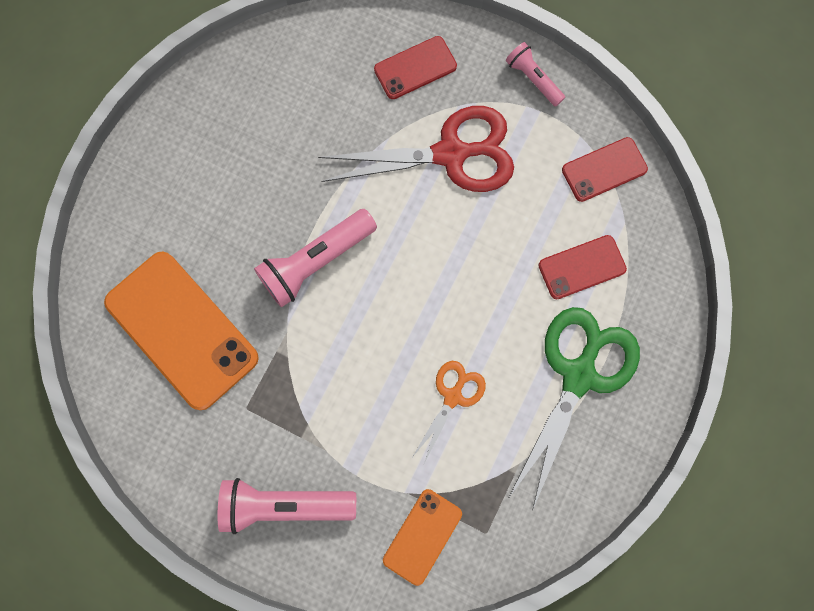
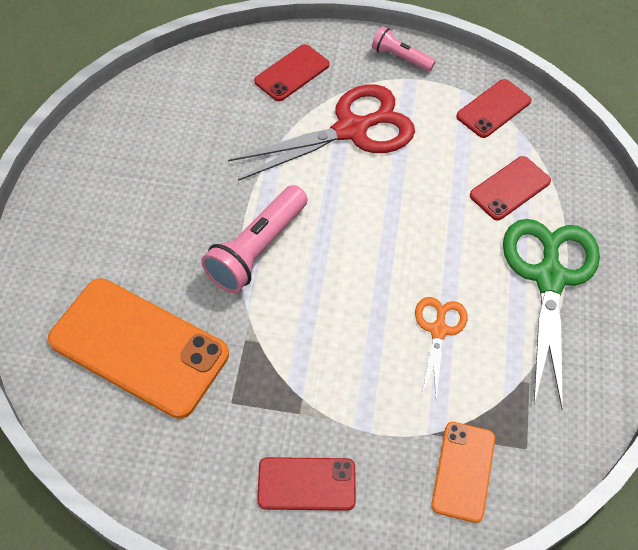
camera: 20 degrees left, 20 degrees down
(285, 504) = (306, 484): pink flashlight -> red phone

